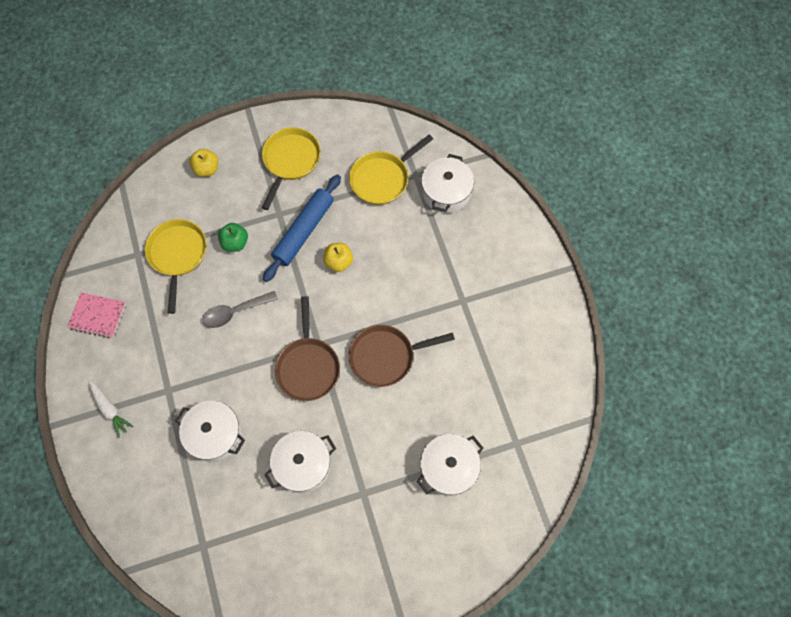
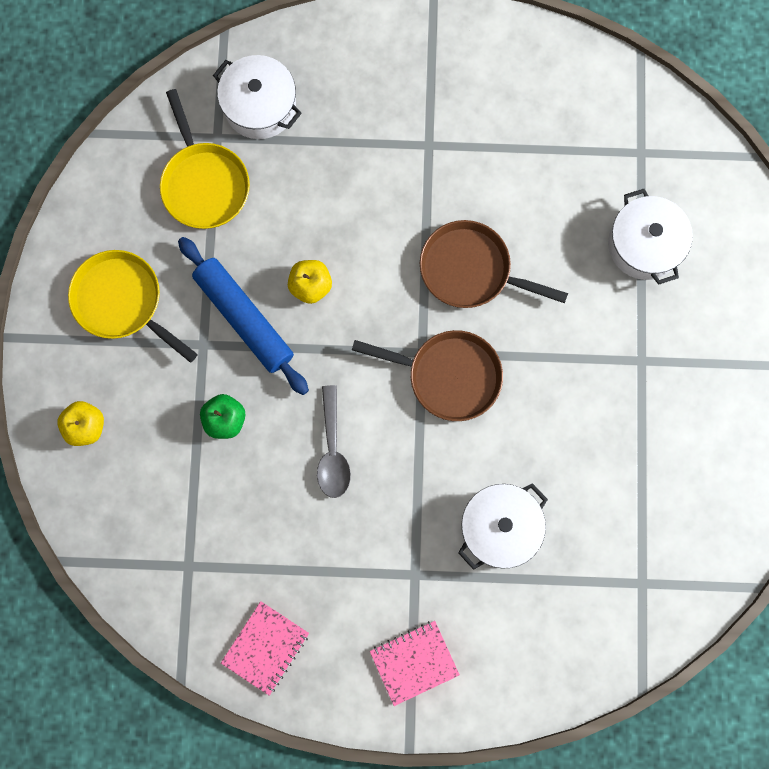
camera: 70 degrees left, 10 degrees up
(110, 409) = (414, 662): white carrot -> pink notebook
(178, 255) = (213, 507): yellow pan -> none
(303, 464) = (579, 424): white pot -> none
(386, 356) = (471, 270): brown pan -> brown pan turned 105 degrees clockwise

